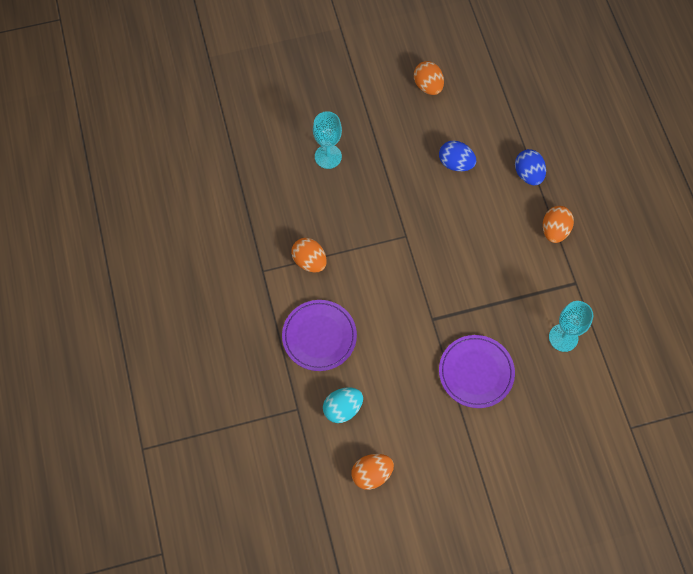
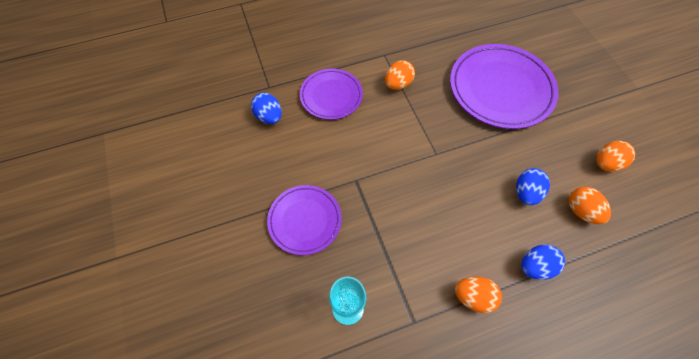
camera: 85 degrees right, 5 degrees down
(328, 156) = (500, 89): turquoise goblet -> purple plate
(342, 408) = (269, 116): turquoise egg -> blue egg
(371, 474) = (212, 141): orange egg -> orange egg (581, 211)

